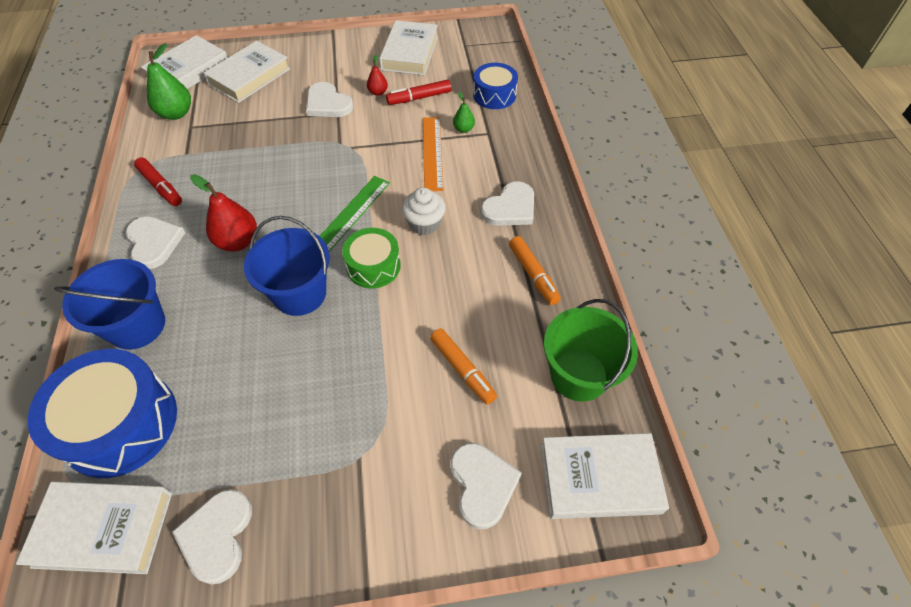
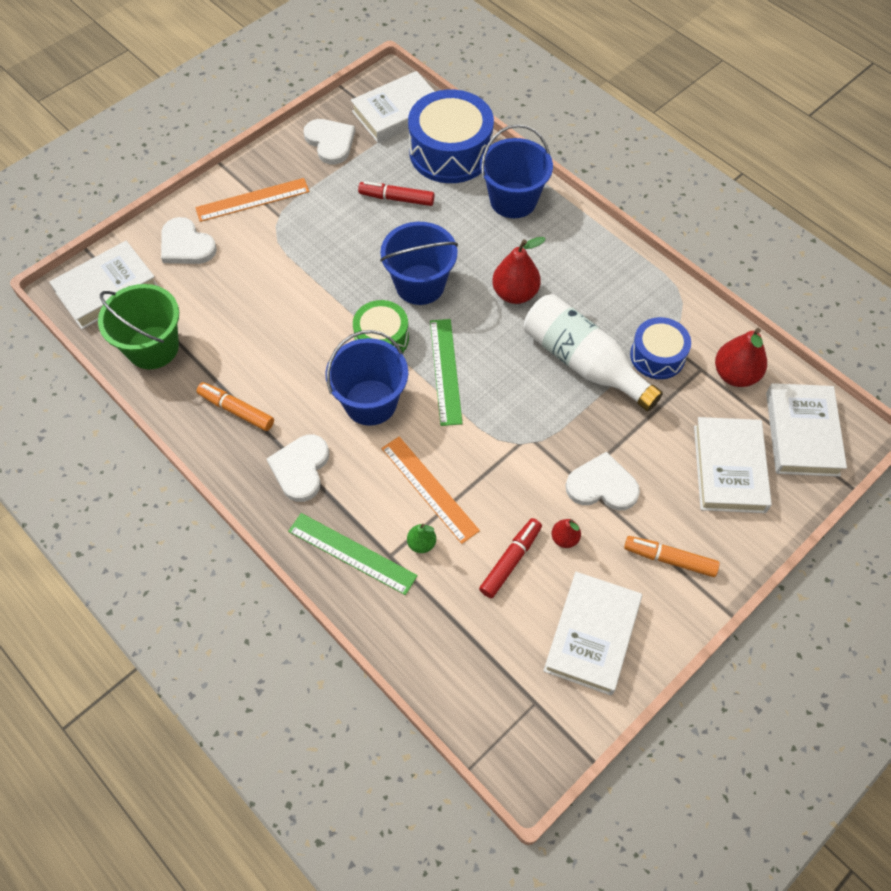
camera: 145 degrees right, 5 degrees up
(154, 243) = (580, 254): white heart -> none
(161, 187) = (640, 298): red marker -> red marker (396, 198)
(176, 113) = (735, 375): green pear -> red pear
(253, 169) = (583, 362): none -> white bottle
(369, 503) = (252, 199): none -> orange ruler
(409, 53) = (592, 635): white book -> white book turned 45 degrees clockwise
(424, 224) = (370, 402): white cupcake -> blue bucket
(462, 369) = (246, 303): orange marker -> orange marker (669, 559)
(494, 95) = (426, 625): blue drum -> blue drum (657, 356)
(511, 145) = (352, 553): none -> green ruler

